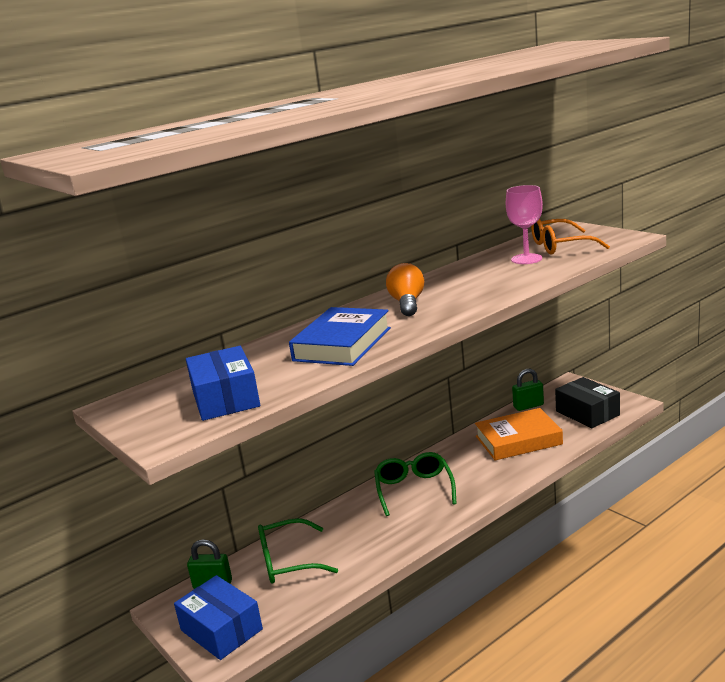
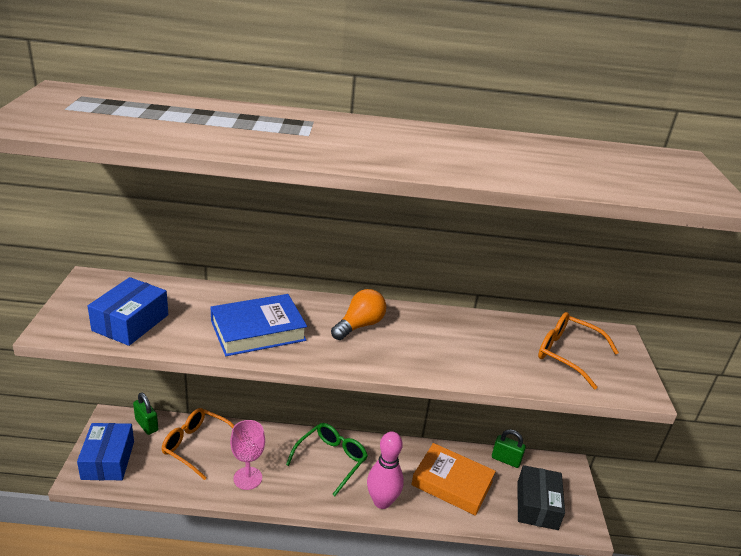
camera: 35 degrees right, 10 degrees up
(288, 561) = (197, 446): green glasses -> orange glasses
(492, 482) = (382, 501): none -> pink bowling pin
(526, 259) = (516, 347): pink goblet -> pink goblet (247, 478)

